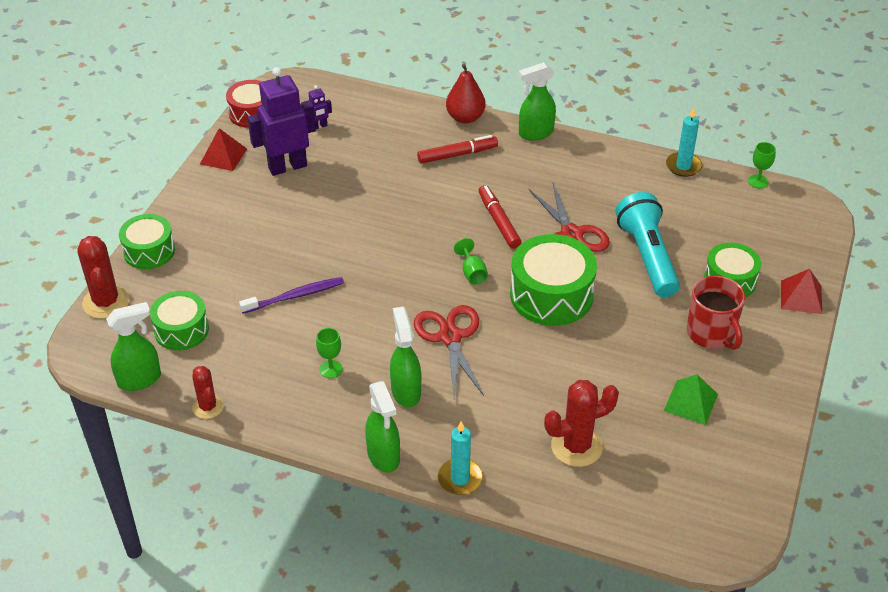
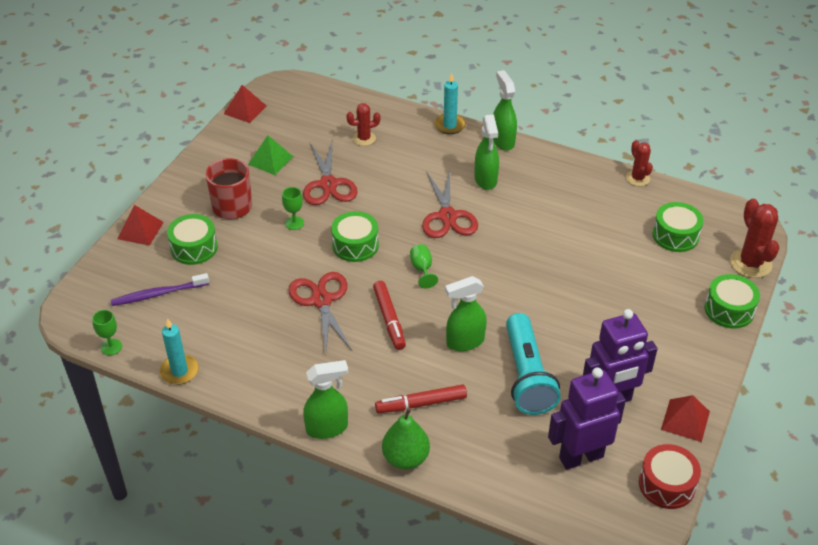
camera: 175 degrees left, 0 degrees up
(140, 380) = (697, 200): green spray bottle -> green spray bottle (464, 342)
(295, 296) = (581, 258): purple toothbrush -> purple toothbrush (158, 294)
(319, 126) = (581, 457): purple robot -> purple robot, size x2.32
(331, 369) = (545, 198): green goblet -> green goblet (294, 223)
(465, 117) = (405, 458): red pear -> green pear
(551, 295) = (355, 245): green drum -> green drum, size x0.63
(576, 446) = (364, 138): red cactus -> red cactus, size x0.63
(604, 371) = (328, 184): none -> red scissors
(647, 256) = (258, 274): turquoise flashlight -> turquoise flashlight (527, 376)
(762, 487) = (245, 110): none -> red pyramid

